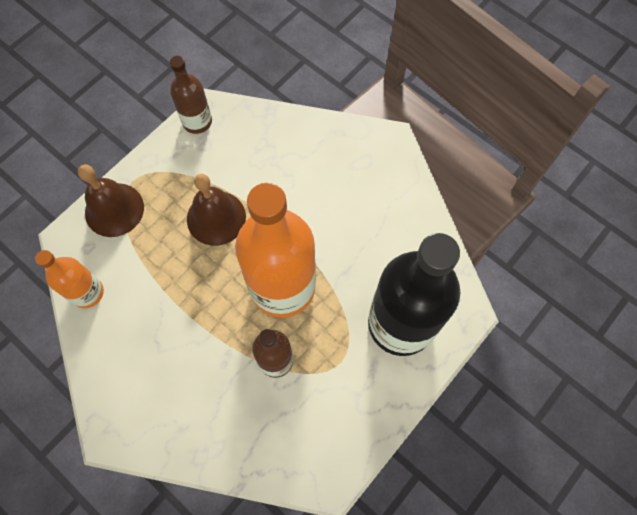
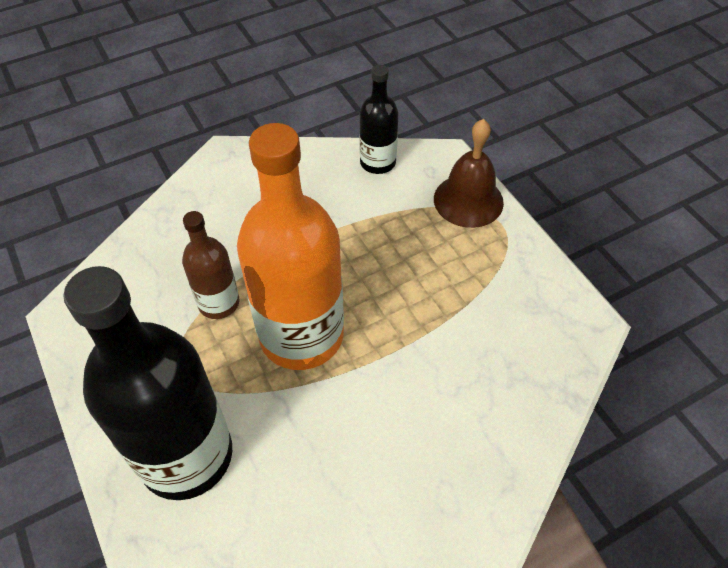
camera: 110 degrees right, 15 degrees down
(87, 292) = (377, 162): orange bottle -> black bottle
(197, 121) = (571, 306): brown bottle -> none
(216, 218) = (422, 292): brown bell -> none

